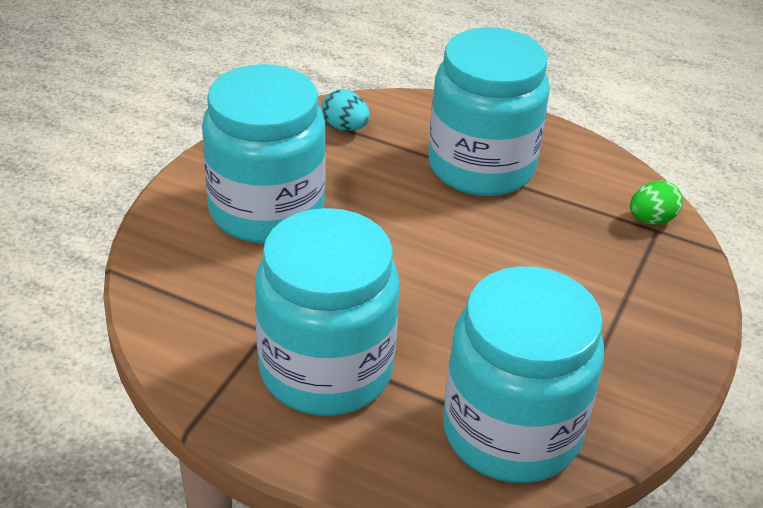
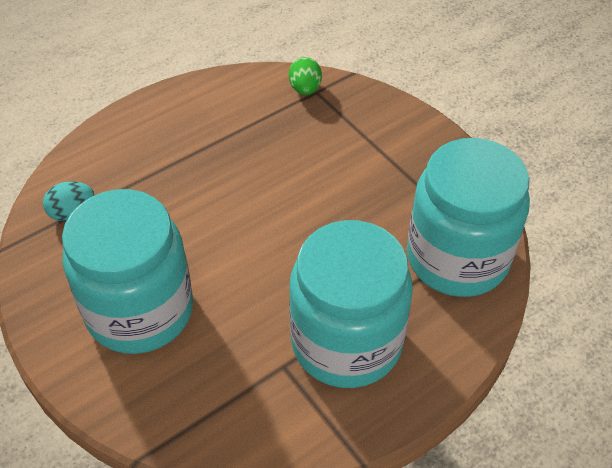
camera: 60 degrees left, 10 degrees up
(481, 167) = (186, 150): turquoise jar -> none

